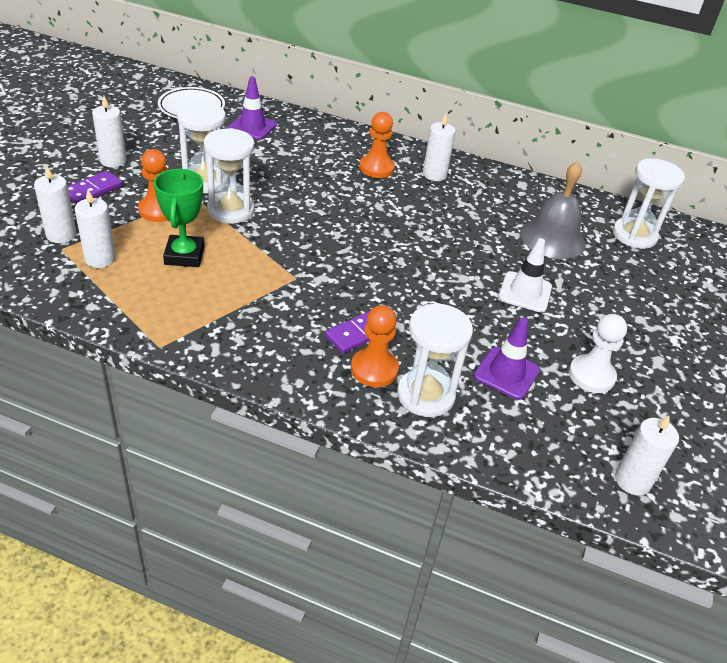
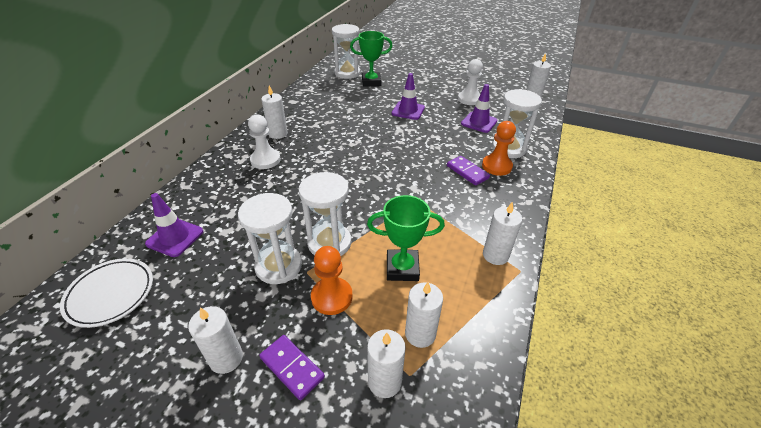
camera: 85 degrees left, 0 degrees up
(188, 330) = (495, 255): none -> white candle
(376, 168) = (265, 160): orange pawn -> white pawn
(525, 292) = (408, 111): white traffic cone -> purple traffic cone
(552, 238) = (353, 97): grey bell -> none
(612, 259) = (371, 82): none -> green trophy

